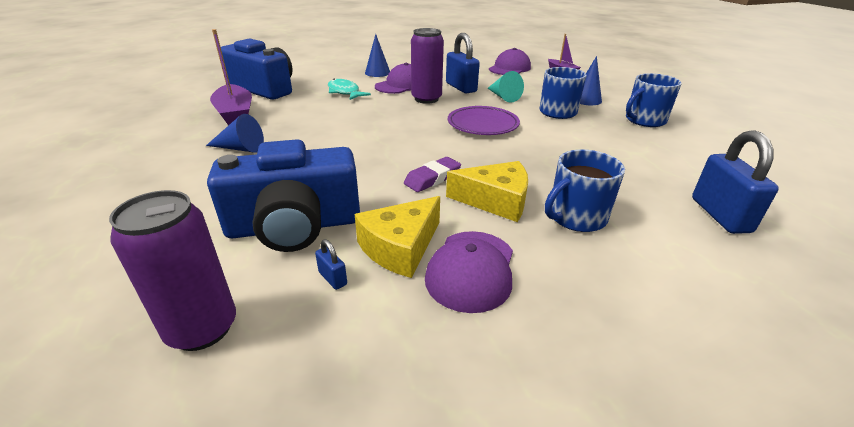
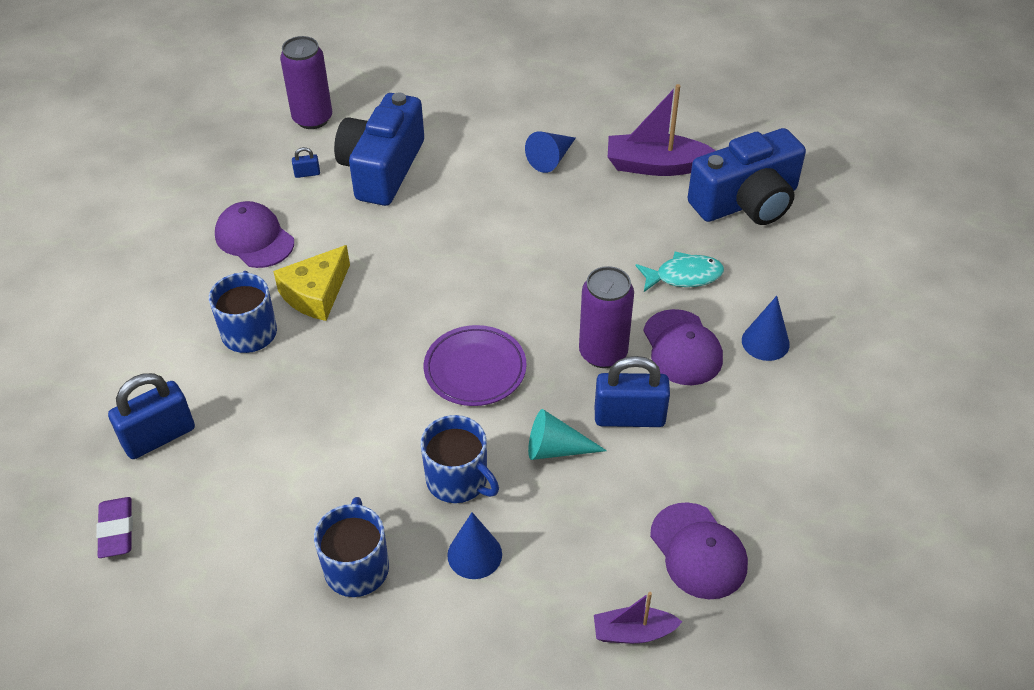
camera: 120 degrees right, 15 degrees up
(400, 247) = (309, 213): yellow cheese -> none
(432, 178) = (386, 269): purple eraser -> purple eraser (116, 530)
(720, 215) = (159, 437): blue padlock -> blue padlock turned 60 degrees counterclockwise

